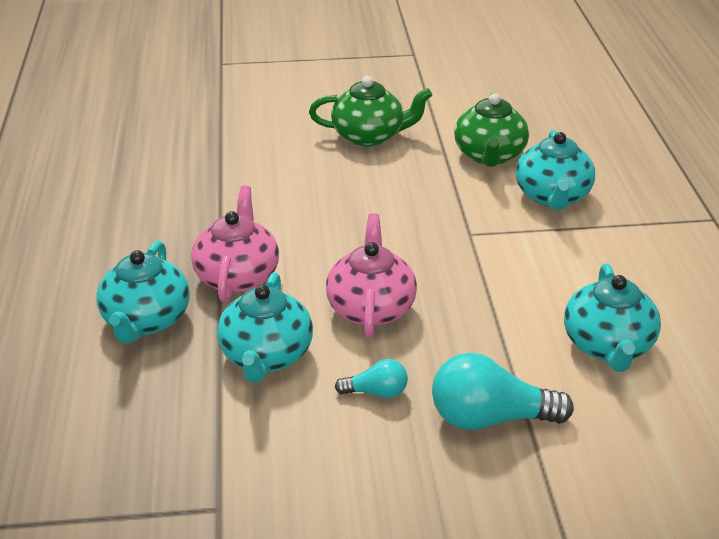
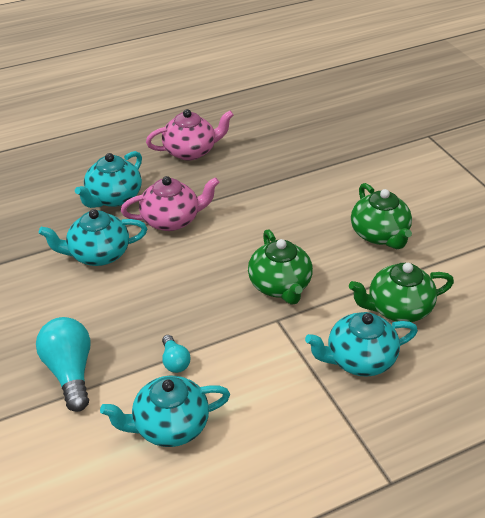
camera: 70 degrees right, 5 degrees up
(146, 320) = (113, 198): turquoise teapot -> turquoise teapot turned 45 degrees counterclockwise
(371, 308) = (164, 288): pink teapot -> pink teapot (191, 151)
(376, 392) = (79, 311): turquoise light bulb -> turquoise light bulb (174, 361)
(415, 219) = (280, 286): none -> green teapot

